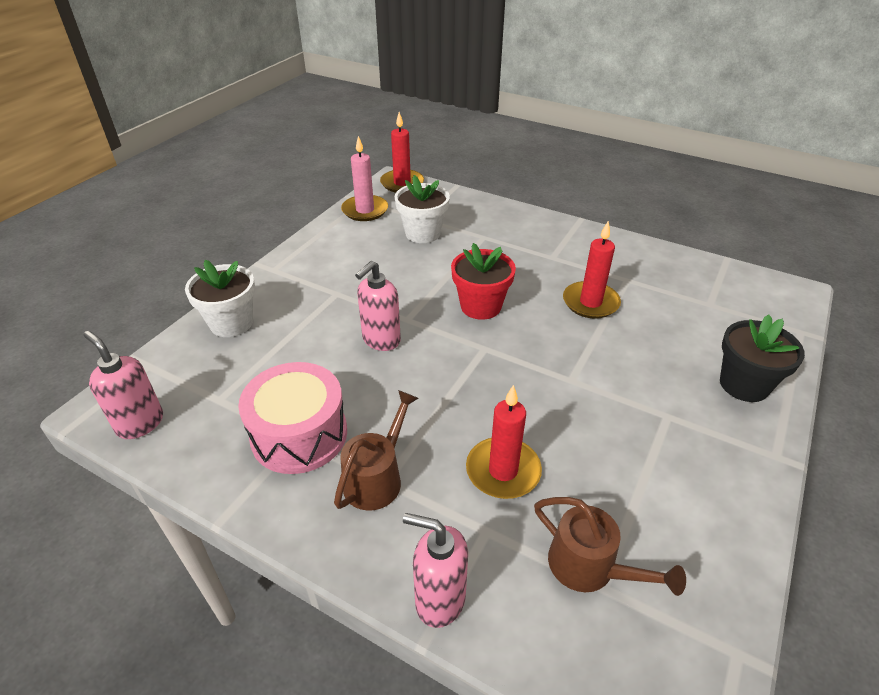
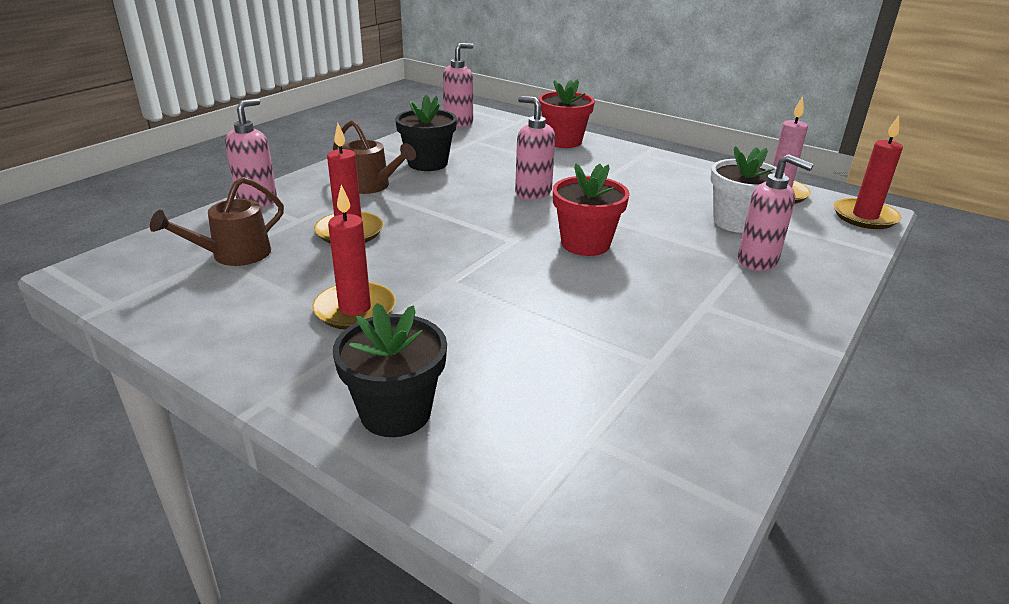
camera: 95 degrees right, 10 degrees down
(231, 323) = (563, 141): white flower pot -> red flower pot
(299, 434) = (427, 163): pink drum -> black flower pot
(483, 231) = (758, 261): none -> pink soap dispenser
(590, 302) = (593, 318): red candle -> red candle (355, 309)

